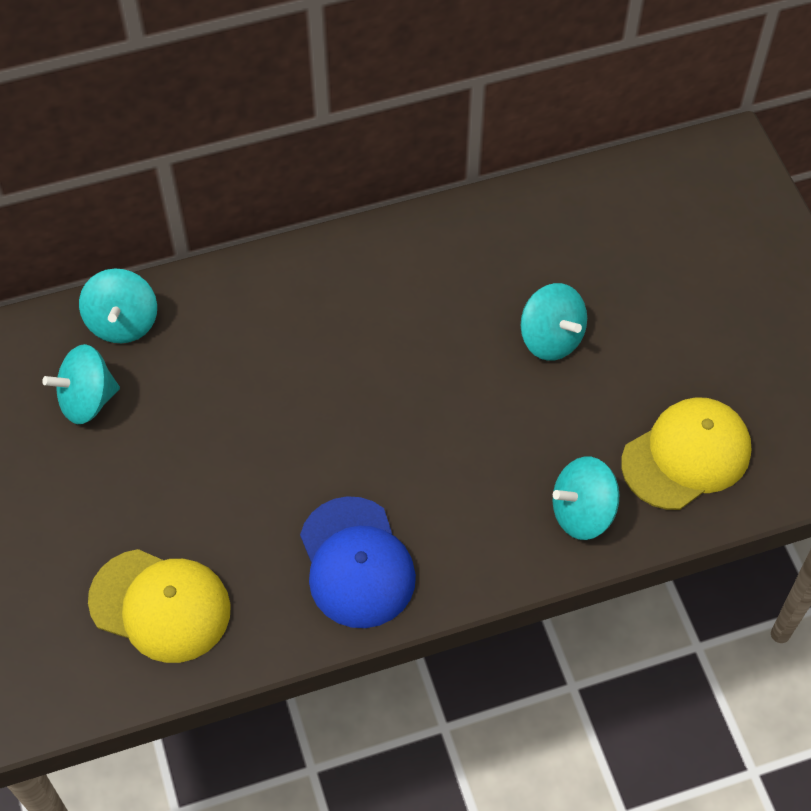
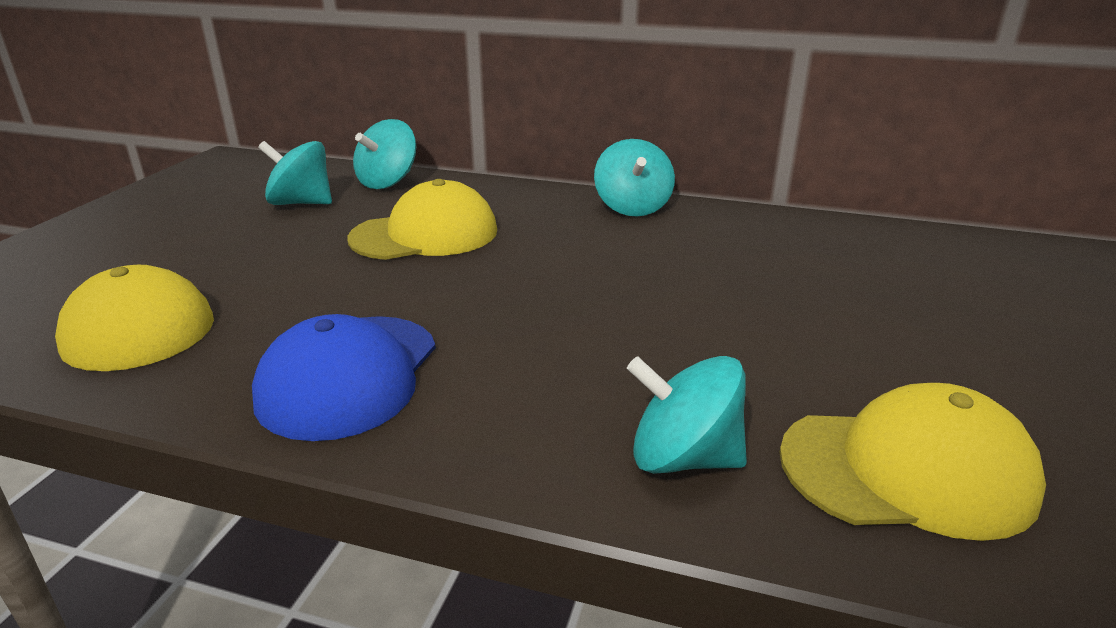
camera: 35 degrees right, 30 degrees down
(244, 387) = (425, 234): none -> yellow cap
(551, 338) = (776, 305): turquoise spinning top -> turquoise spinning top (632, 207)

